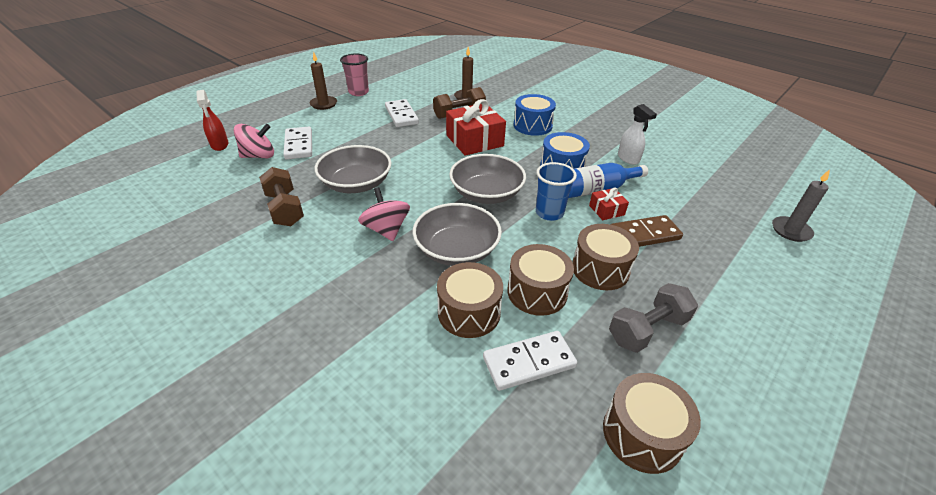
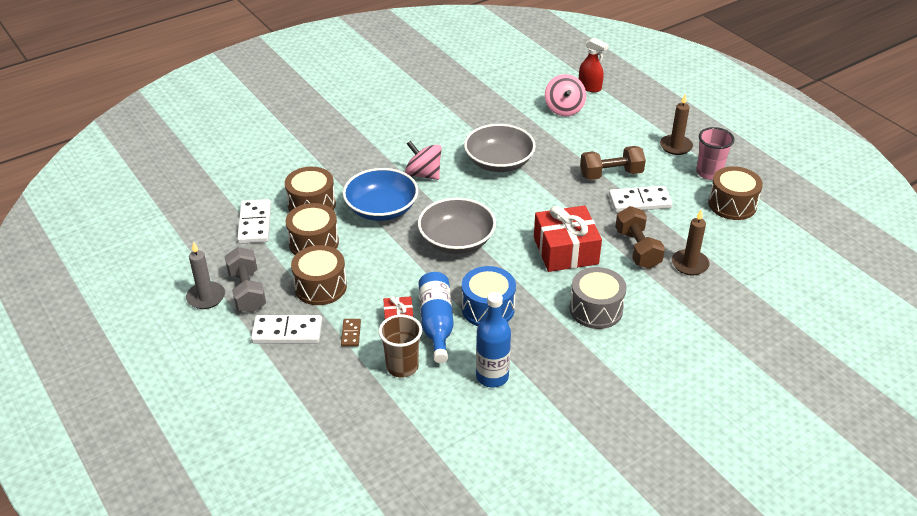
camera: 105 degrees right, 0 degrees up
(220, 145) = (590, 87): red spray bottle -> red spray bottle turned 135 degrees counterclockwise
(285, 209) = (472, 124): brown dumbbell -> brown dumbbell (611, 174)
(299, 145) = (580, 130): white domino -> white domino (287, 332)
(386, 230) = (423, 174): pink spinning top -> pink spinning top turned 135 degrees counterclockwise
(457, 250) = (381, 209): grey bowl -> blue bowl
(532, 125) = (596, 309): blue drum -> grey drum
(549, 213) = (409, 276): blue cup -> none
(628, 159) = (492, 376): white spray bottle -> blue bottle
(642, 434) = (178, 258): brown drum -> brown drum (732, 204)
(644, 234) = (351, 334): brown domino -> brown domino, size x0.52
(655, 199) = (402, 367): none -> brown cup
(791, 231) = (304, 462): grey candle -> grey candle (206, 297)

